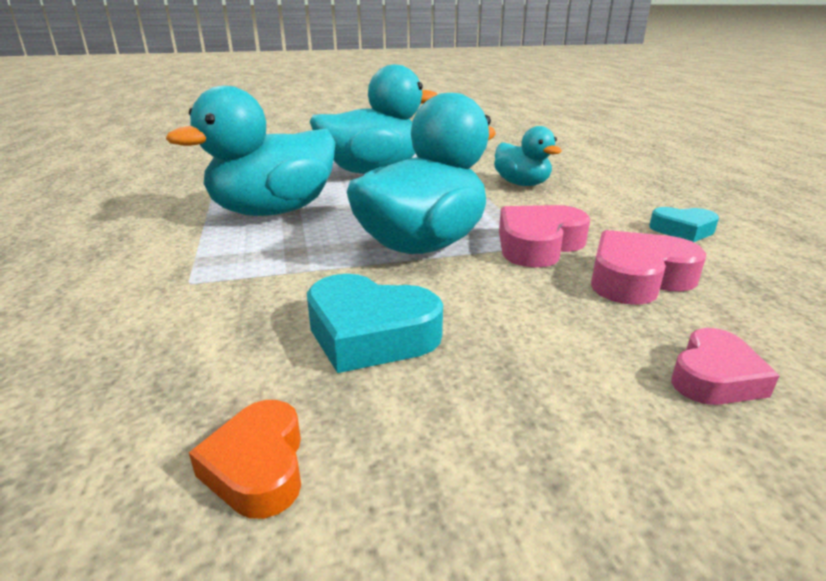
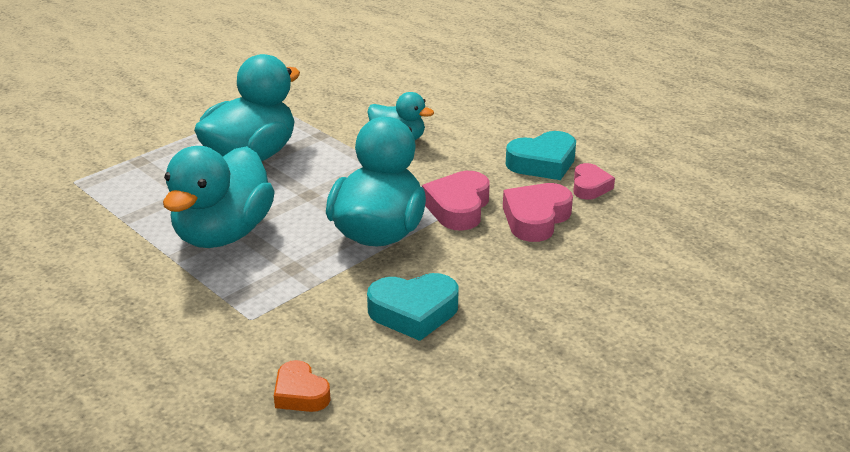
camera: 30 degrees left, 5 degrees up
(258, 467) = (431, 395): orange heart -> orange heart (300, 393)
(682, 230) = (542, 163): turquoise heart -> turquoise heart, size x1.57
(714, 377) = (602, 275): pink heart -> pink heart (590, 186)

